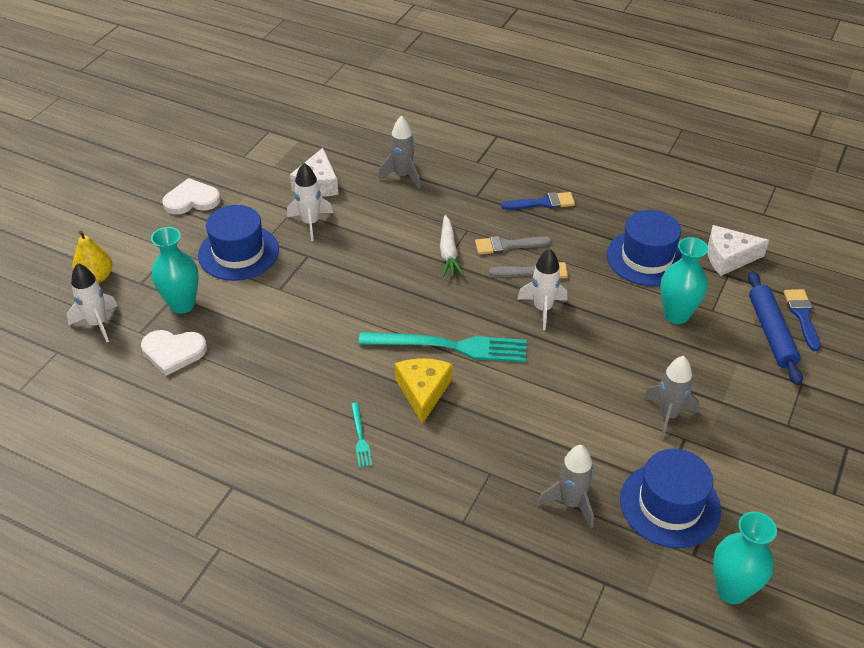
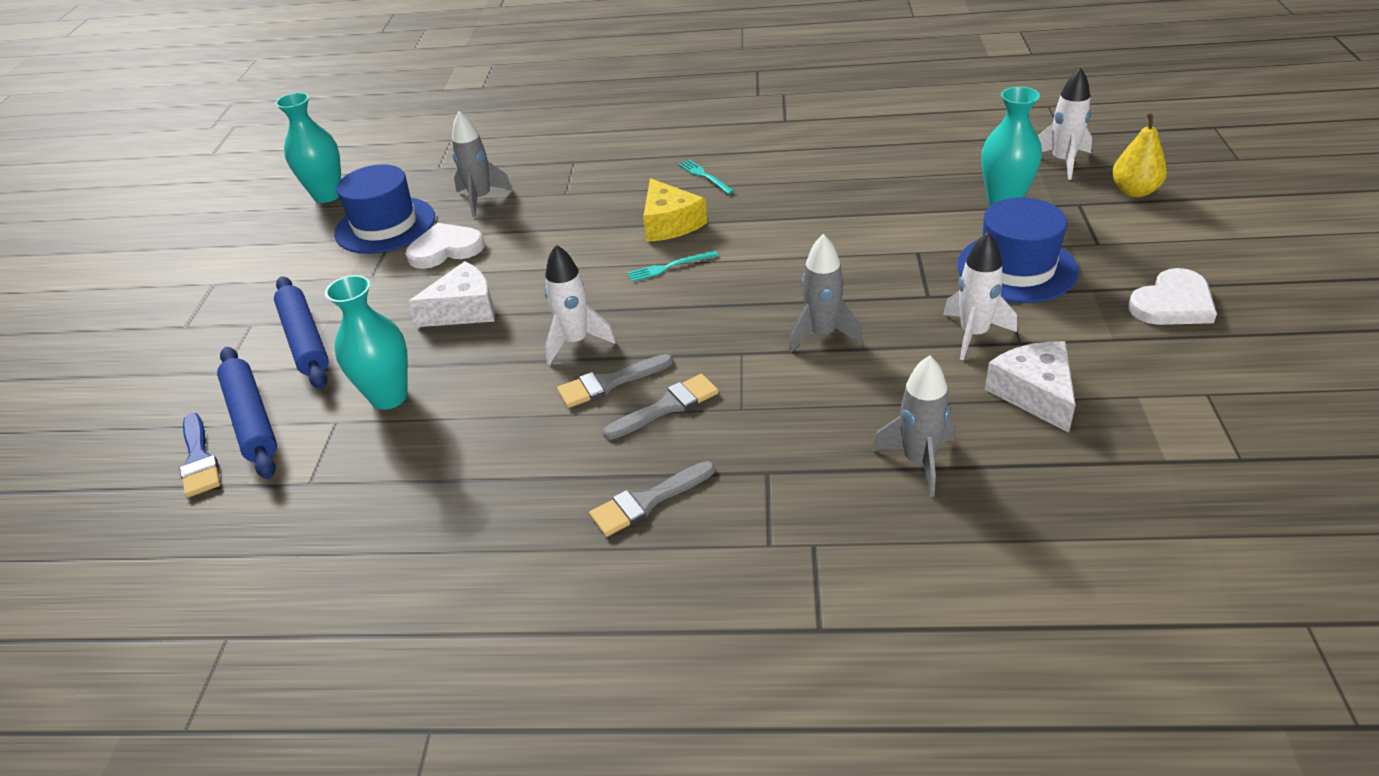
camera: 160 degrees right, 5 degrees down
(173, 352) = (954, 169): white heart -> white heart (445, 249)
(448, 252) = (746, 366): white carrot -> none
(448, 346) = (670, 267): turquoise fork -> turquoise fork, size x0.44
(543, 203) = (647, 501): blue brush -> grey brush
(647, 258) = (443, 466): blue hat -> none
(667, 415) = (393, 288): grey rocket -> grey rocket (822, 334)
(728, 257) = (305, 516): white cheese -> white cheese (464, 309)
(739, 389) = (305, 340): none -> blue rolling pin

